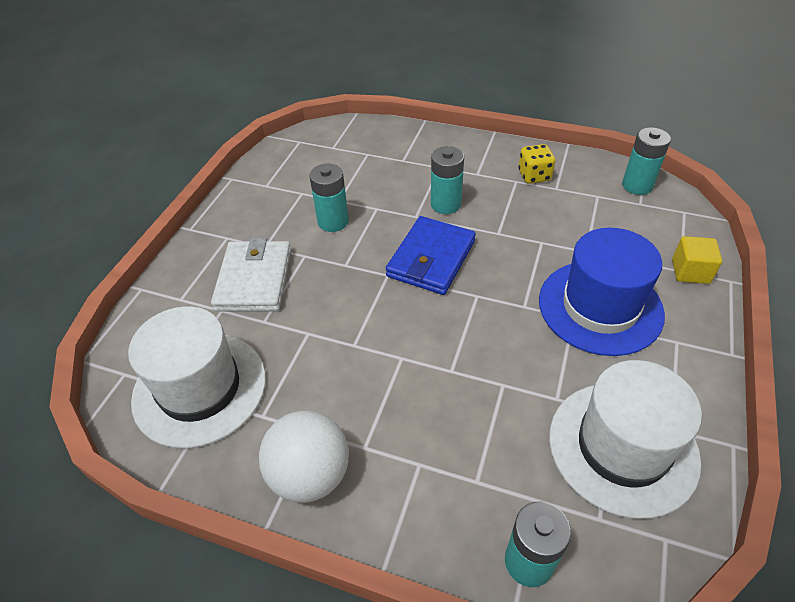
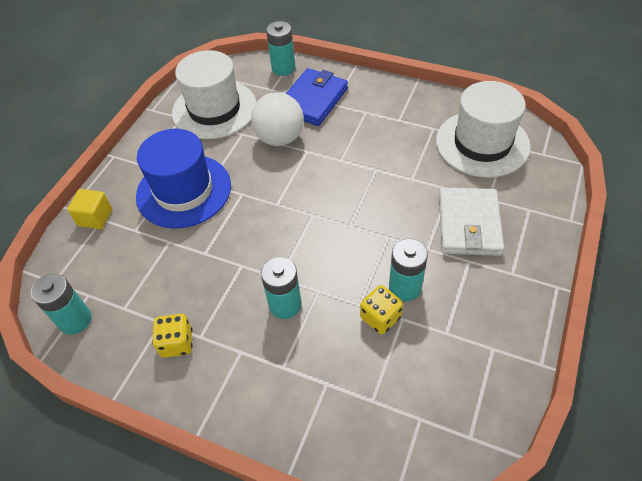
camera: 175 degrees left, 5 degrees up
(310, 475) = (397, 100): white ball -> white ball (280, 138)
(358, 199) = (380, 317): none -> yellow dice
(431, 259) = (309, 239): blue wallet -> blue wallet (313, 100)

